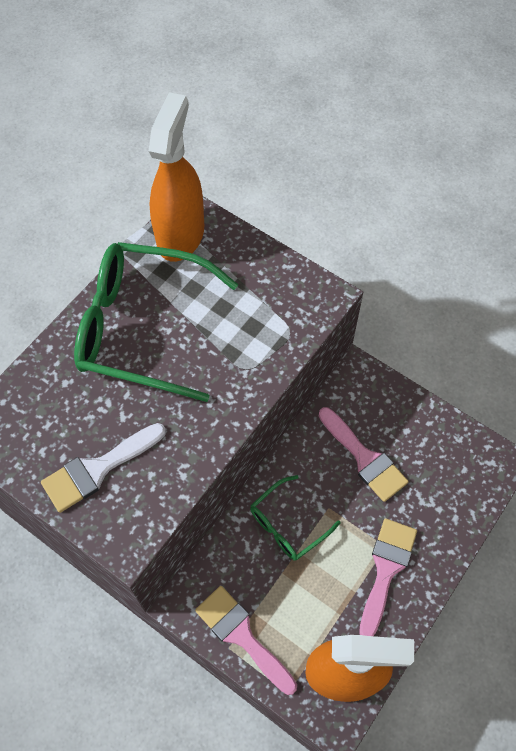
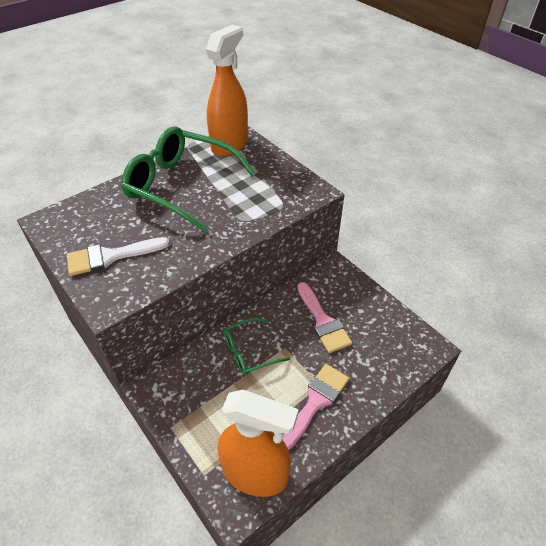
camera: 15 degrees right, 15 degrees down
(242, 635) = (184, 421): pink brush -> none

